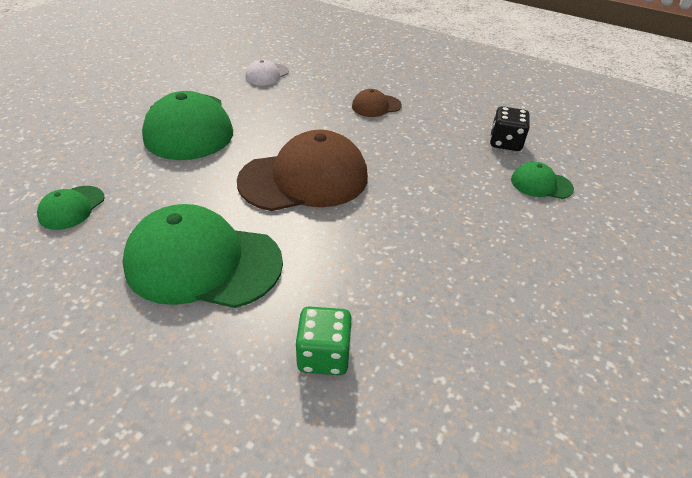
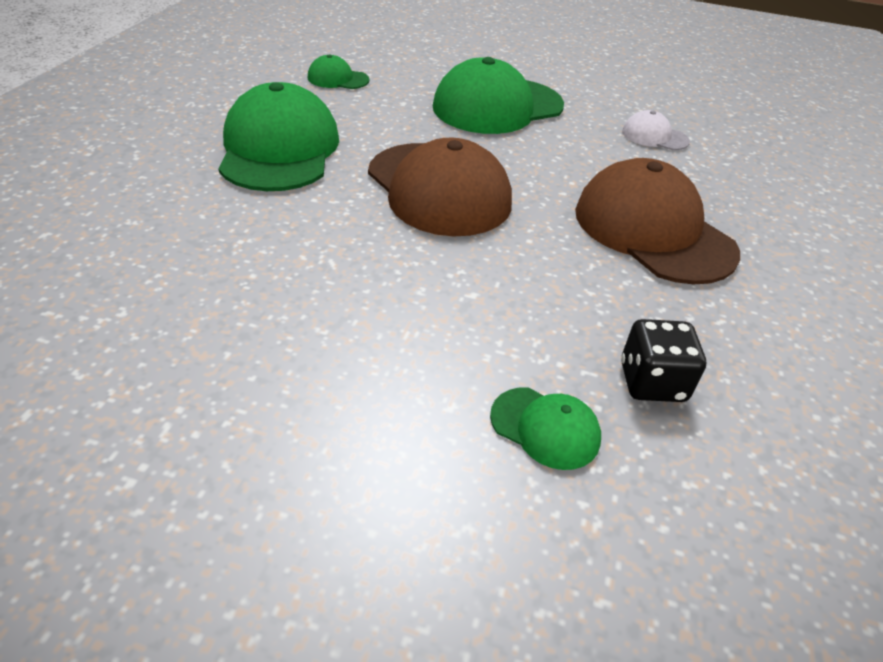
camera: 75 degrees right, 0 degrees up
(324, 355) = (159, 230): green dice -> none
(376, 106) = (653, 231): brown cap -> brown cap, size x2.14
(541, 184) = (545, 428): green cap -> green cap turned 120 degrees clockwise

